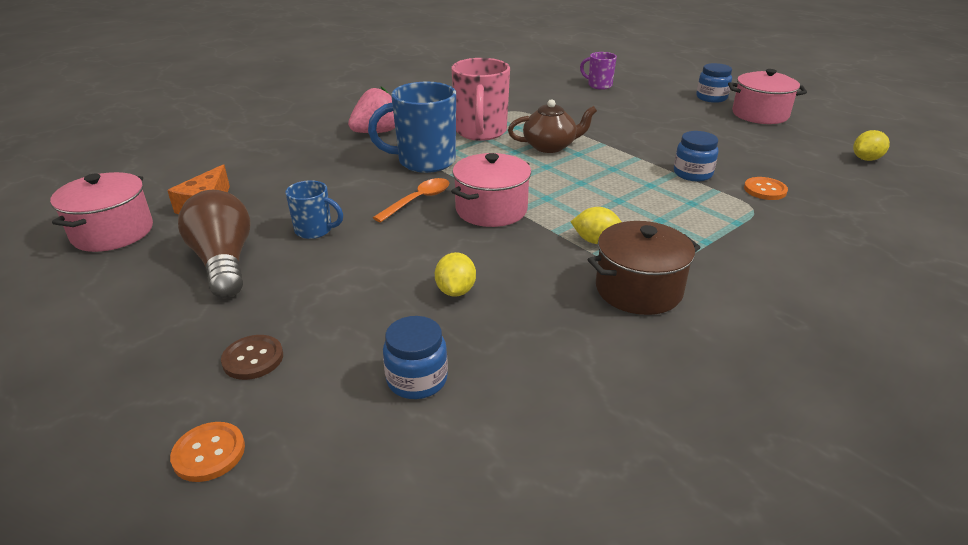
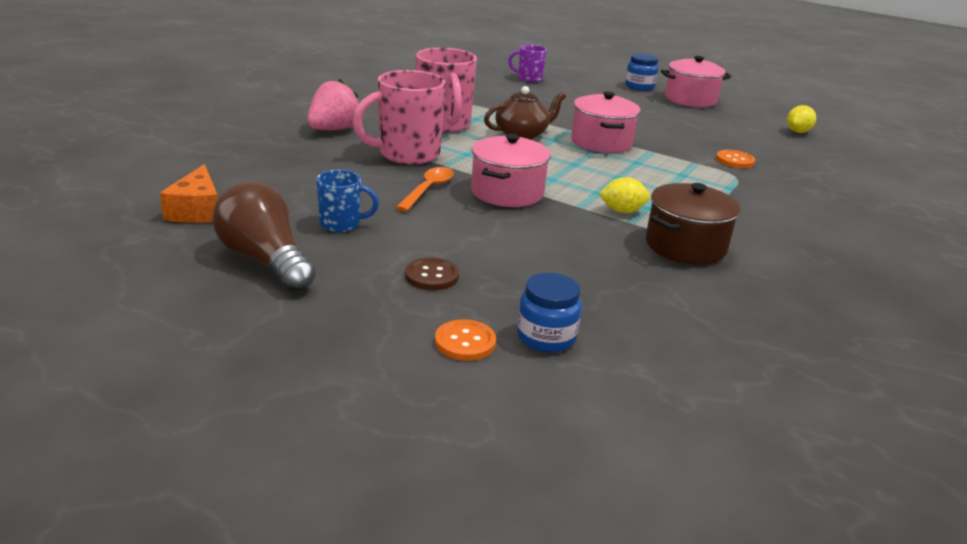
camera: 20 degrees left, 5 degrees down
(113, 232) = (104, 244): pink pot -> pink pot (601, 142)
(209, 453) = (395, 422): orange button -> orange button (465, 342)
(253, 359) = (372, 340): brown button -> brown button (432, 276)
(424, 161) = (407, 154): blue mug -> pink mug
(455, 291) = (526, 263): yellow lemon -> none
(692, 174) = (666, 151): blue jar -> none

